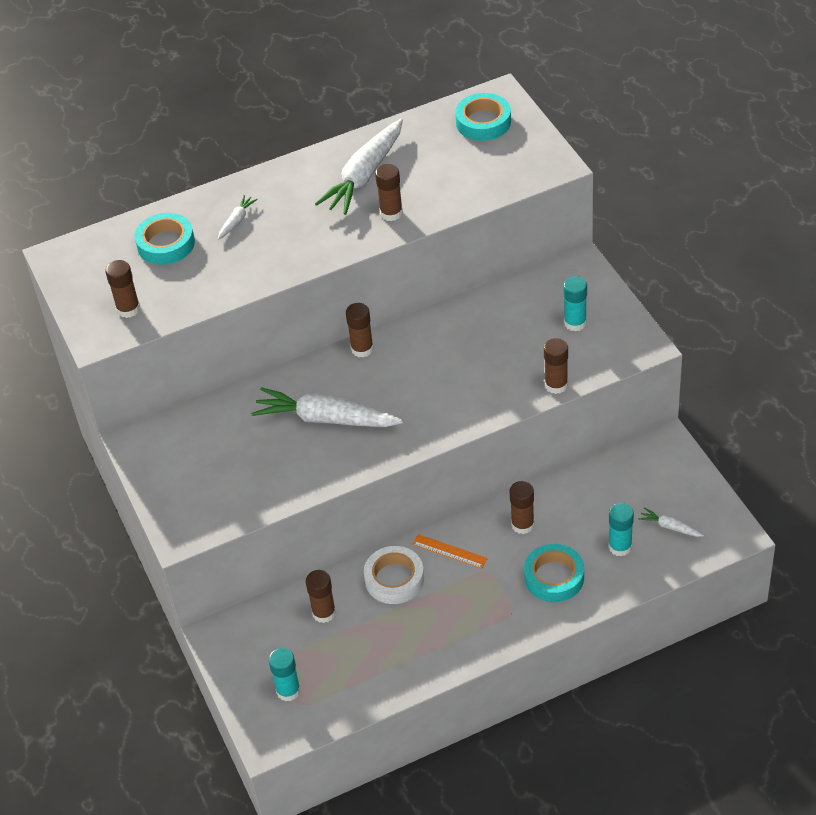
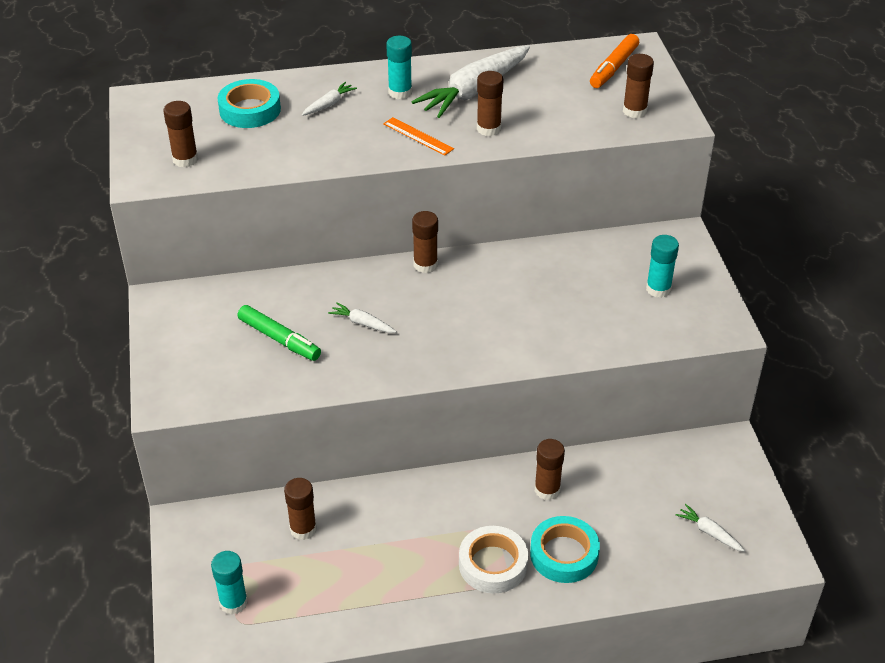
camera: 10 degrees right, 5 degrees down
(258, 452) = (279, 339): none -> green marker
(326, 419) = (362, 323): white carrot -> white carrot, size x0.44
(394, 579) = (390, 512): white tape -> white tape (493, 564)
(449, 551) = (459, 498): orange ruler -> orange ruler (418, 136)
(483, 122) = (613, 68): turquoise tape -> orange marker
(556, 385) = (618, 345): brown glue stick -> brown glue stick (634, 111)
(620, 546) = (647, 540): turquoise glue stick -> turquoise glue stick (400, 92)

